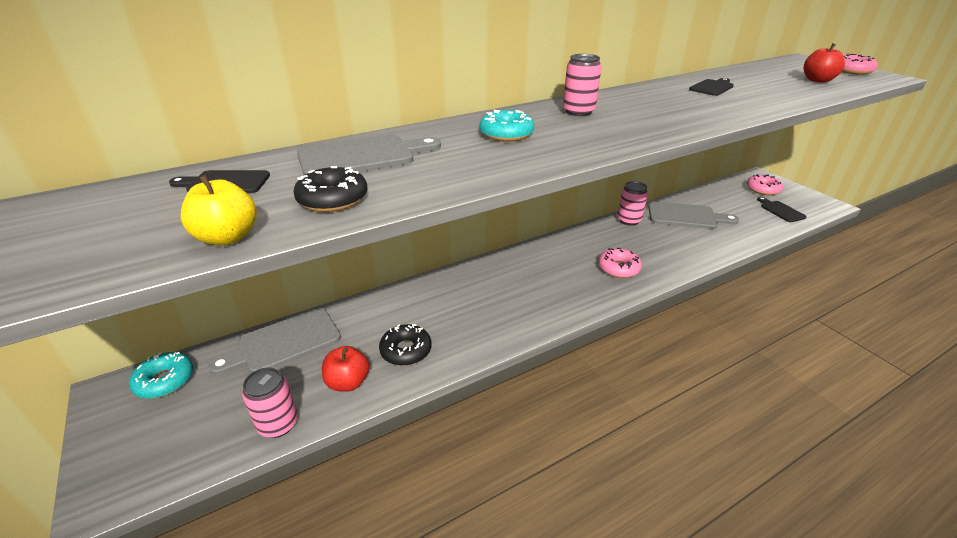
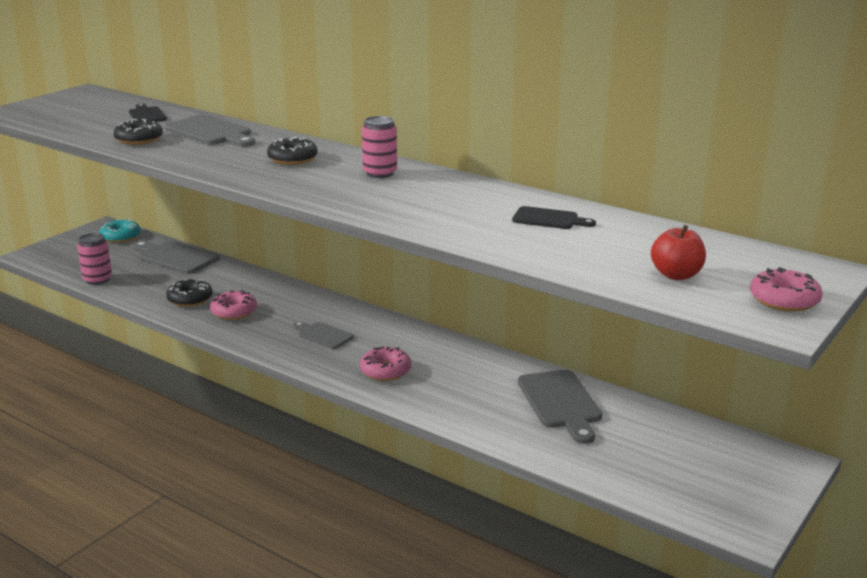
camera: 65 degrees right, 10 degrees down
(228, 237) = (81, 132): yellow apple -> none
(348, 382) = (145, 289): red apple -> none
(506, 134) = (292, 159): turquoise donut -> black donut
(541, 284) = (323, 335): none -> grey cutting board
(629, 220) = (507, 365): pink can -> none
(762, 189) = (735, 464): pink donut -> pink donut (234, 312)
(780, 211) = (666, 481): black cutting board -> none

